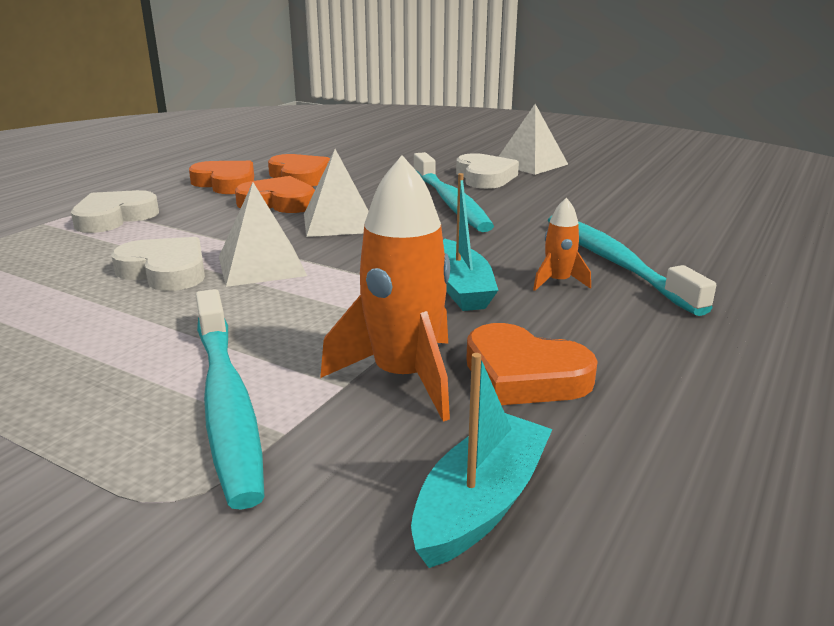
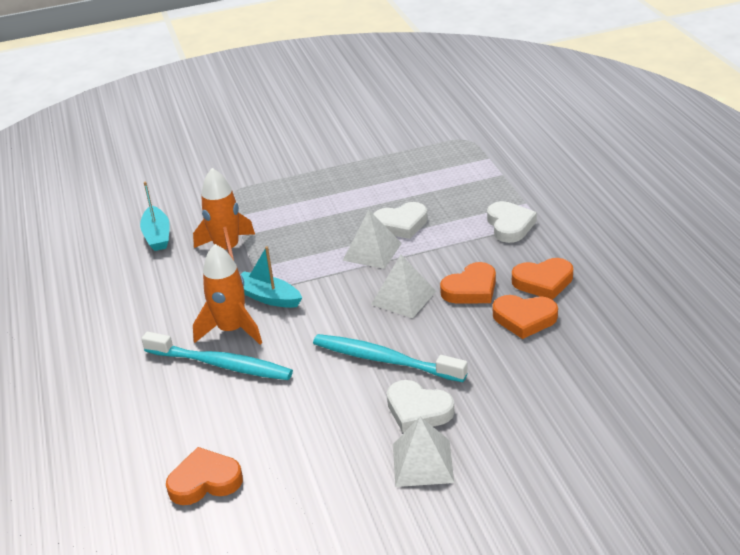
camera: 135 degrees right, 10 degrees up
(226, 403) = (265, 211): turquoise toothbrush -> none
(524, 375) = (189, 275): orange heart -> orange heart (205, 481)
(558, 282) = (232, 330): orange rocket -> orange rocket, size x1.99

